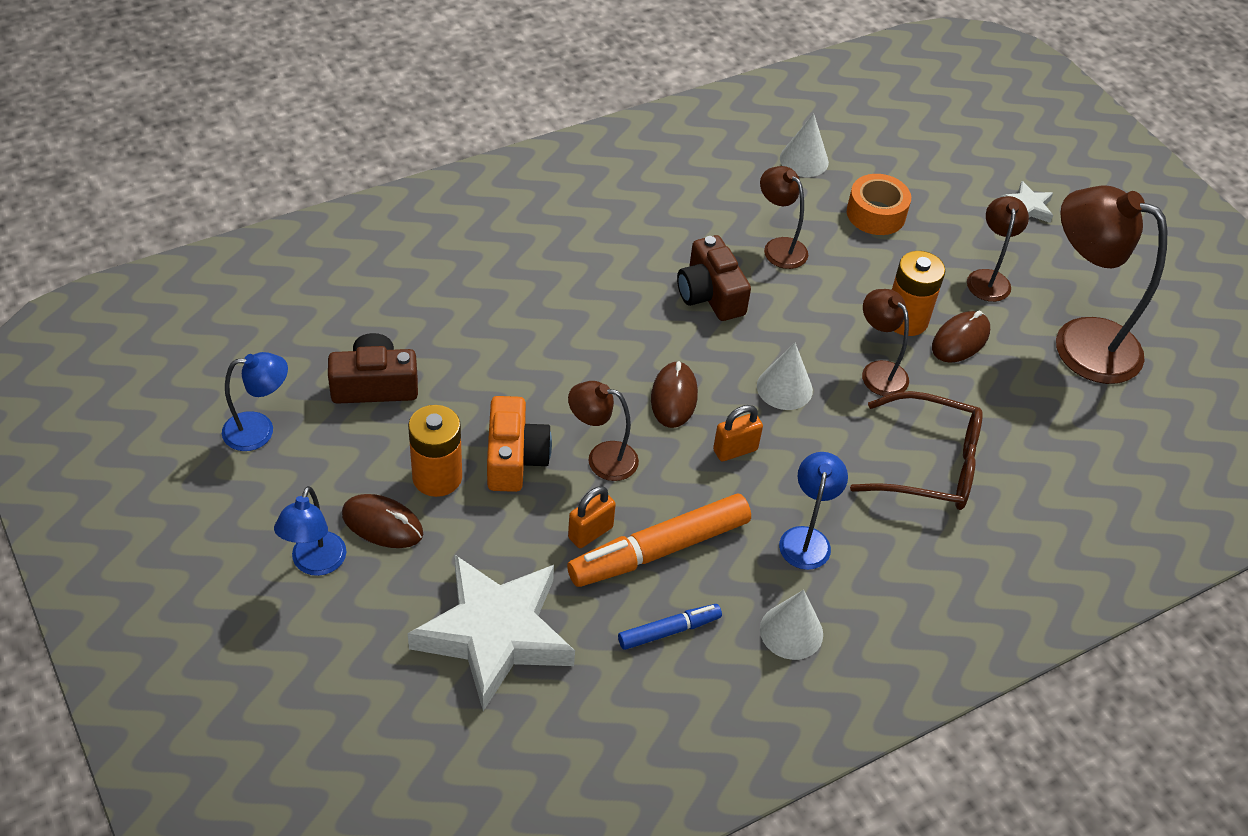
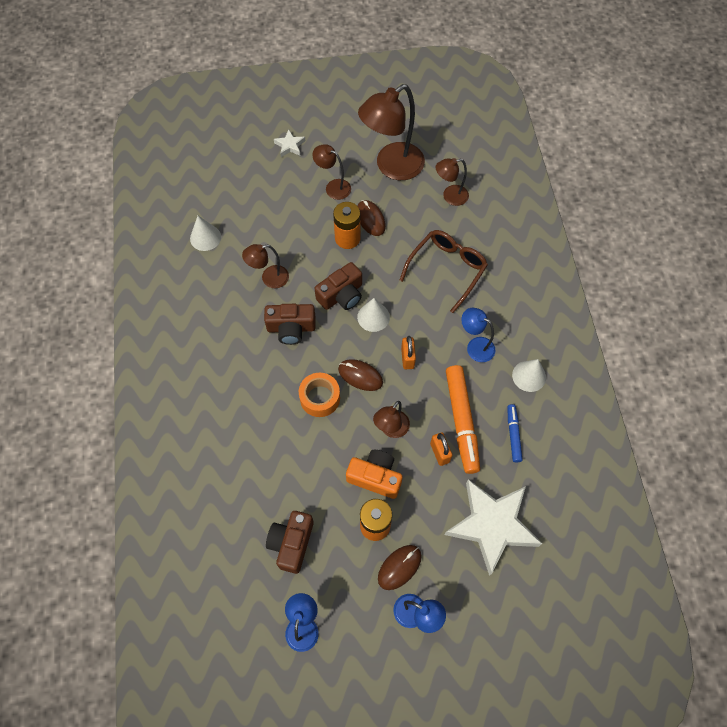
camera: 65 degrees left, 15 degrees up
(800, 339) = (341, 295): none -> brown camera
(876, 214) = (264, 219): orange tape -> orange tape (320, 398)
(878, 371) = (378, 267): brown lamp -> brown lamp (450, 196)

